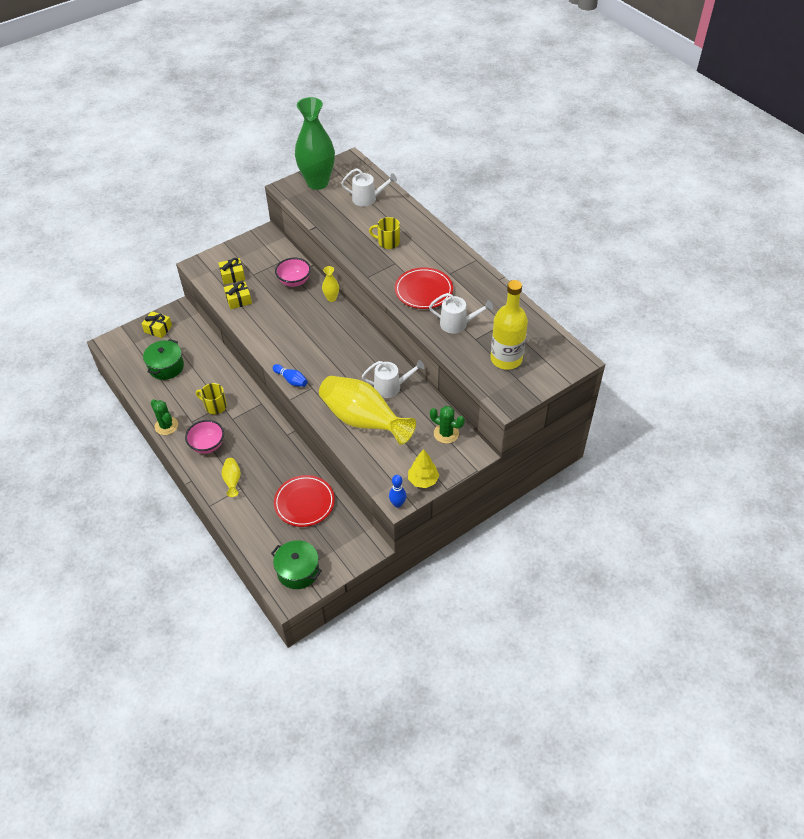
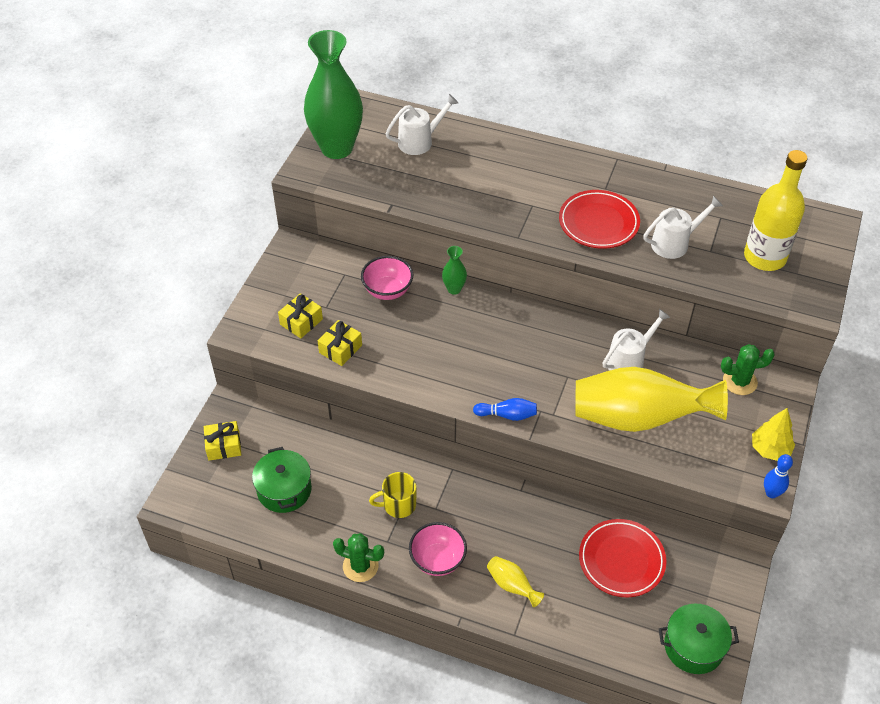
camera: 35 degrees left, 0 degrees up
(331, 298) = (454, 289): yellow vase -> green vase
(388, 242) = (498, 184): yellow mug -> none

